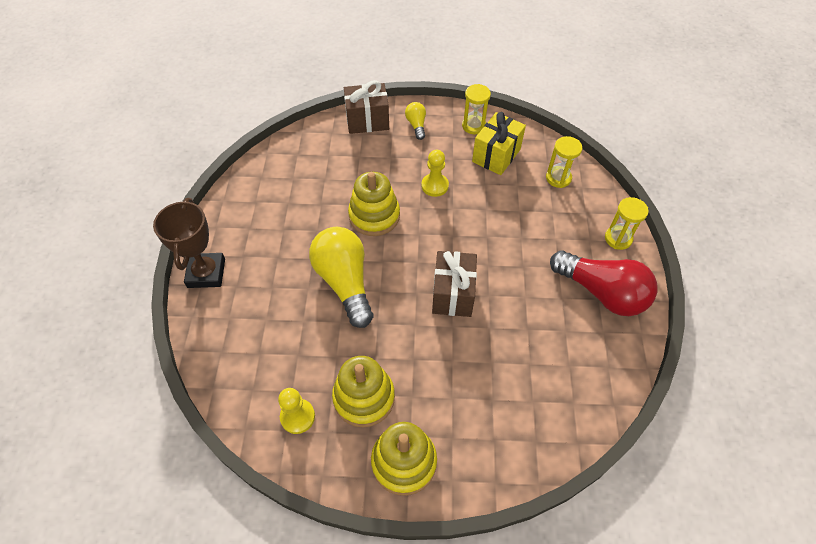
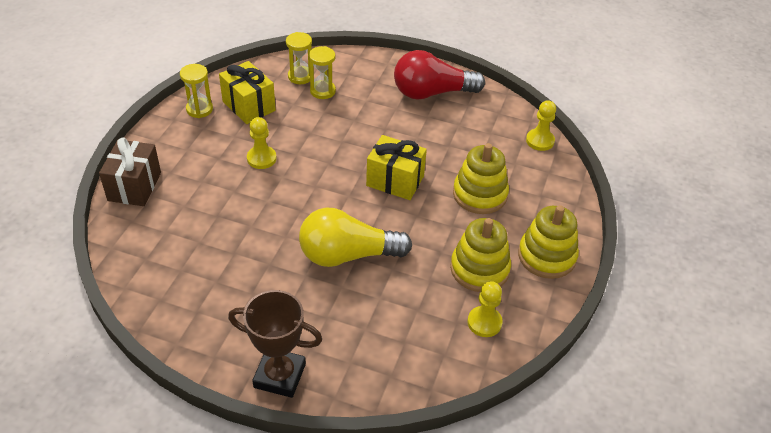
camera: 75 degrees left, 10 degrees down
(374, 216) = (275, 213): yellow stacking toy -> yellow stacking toy (480, 194)
(416, 125) = (169, 150): yellow light bulb -> none
(453, 294) = (395, 181): brown gift -> yellow gift
(584, 421) = (540, 141): none -> yellow pawn
(602, 292) = (431, 93): red light bulb -> red light bulb turned 150 degrees counterclockwise
(618, 238) = (383, 66): yellow hourglass -> yellow hourglass (322, 91)

